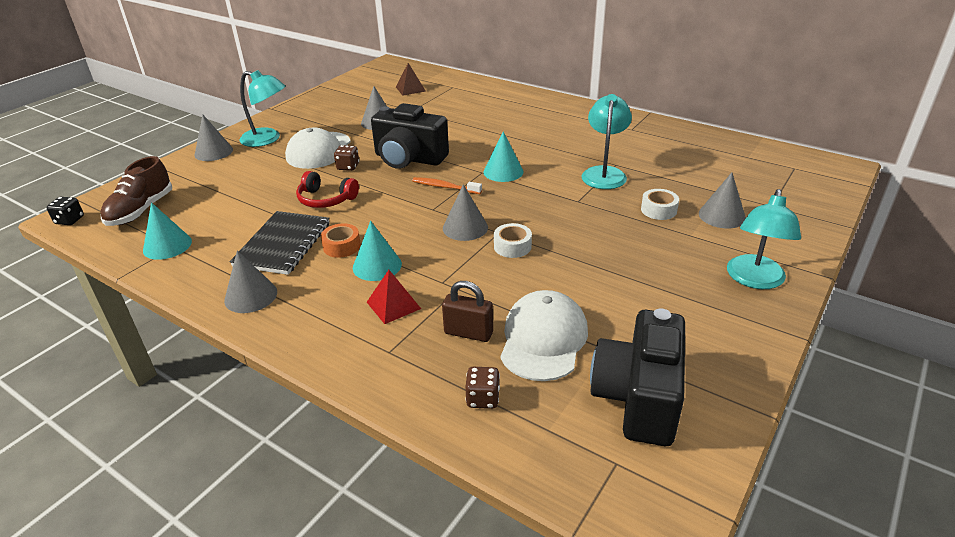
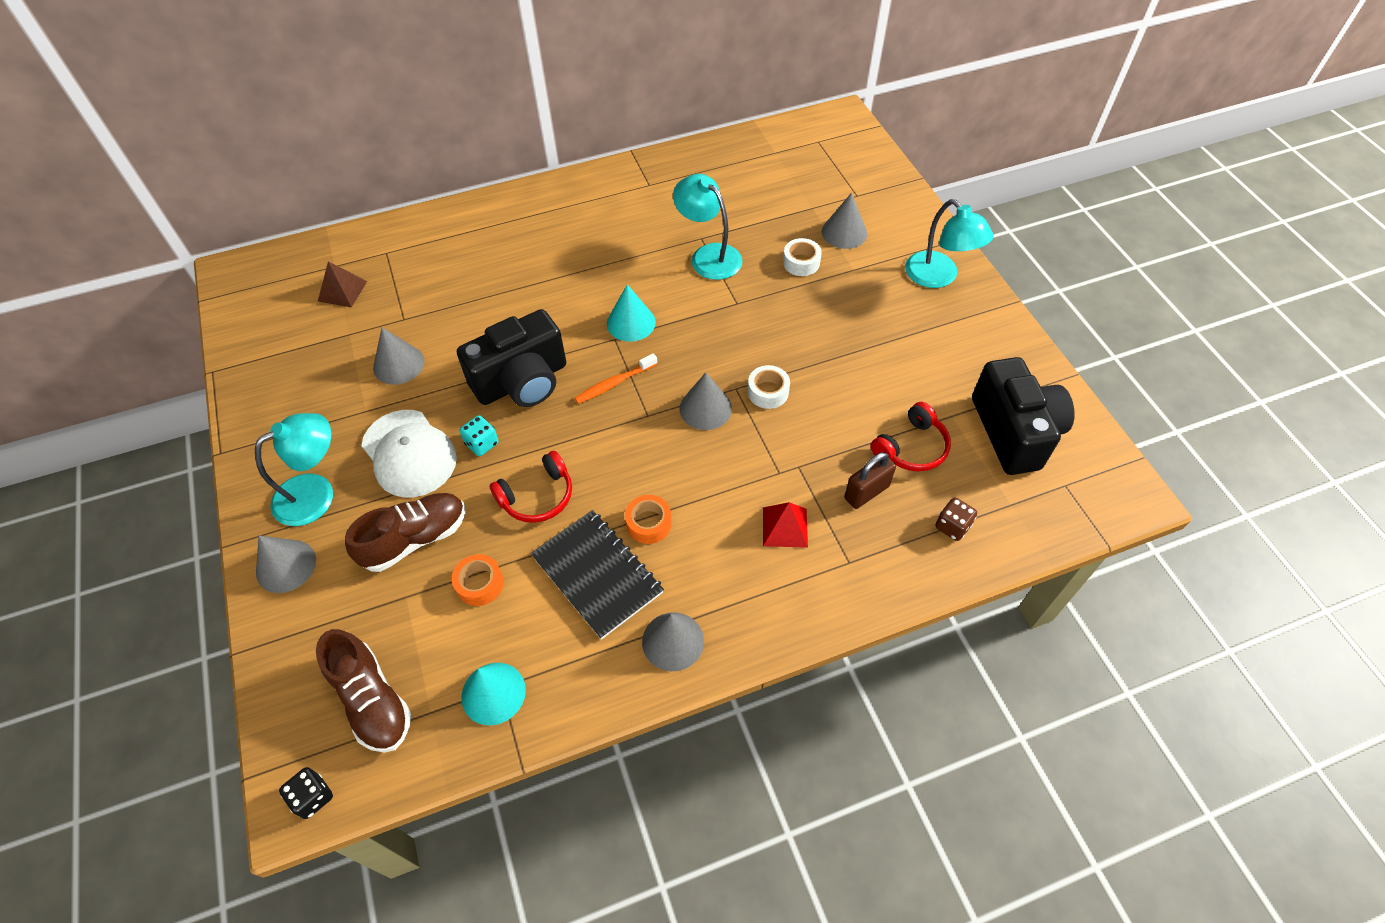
camera: 55 degrees left, 20 degrees up
(244, 208) = (480, 584): none -> orange tape
(260, 177) = (415, 539): none -> brown shoe
(348, 167) = (482, 443): brown dice -> turquoise dice
(377, 266) = (710, 510): turquoise cone -> none
(543, 339) = (911, 447): white cap -> red headphones
(638, 398) = (1014, 432): black camera -> black camera turned 150 degrees counterclockwise

